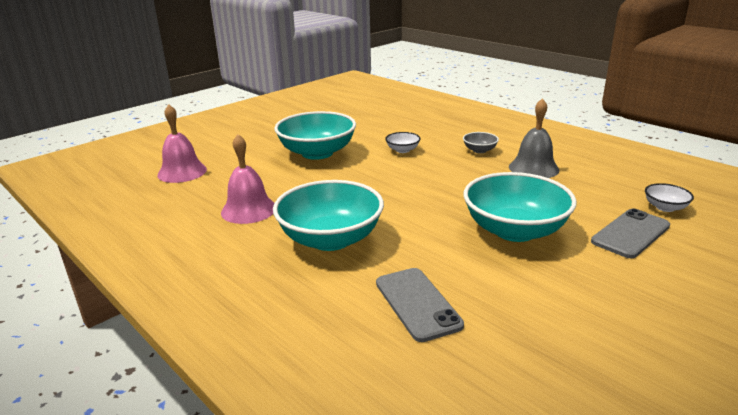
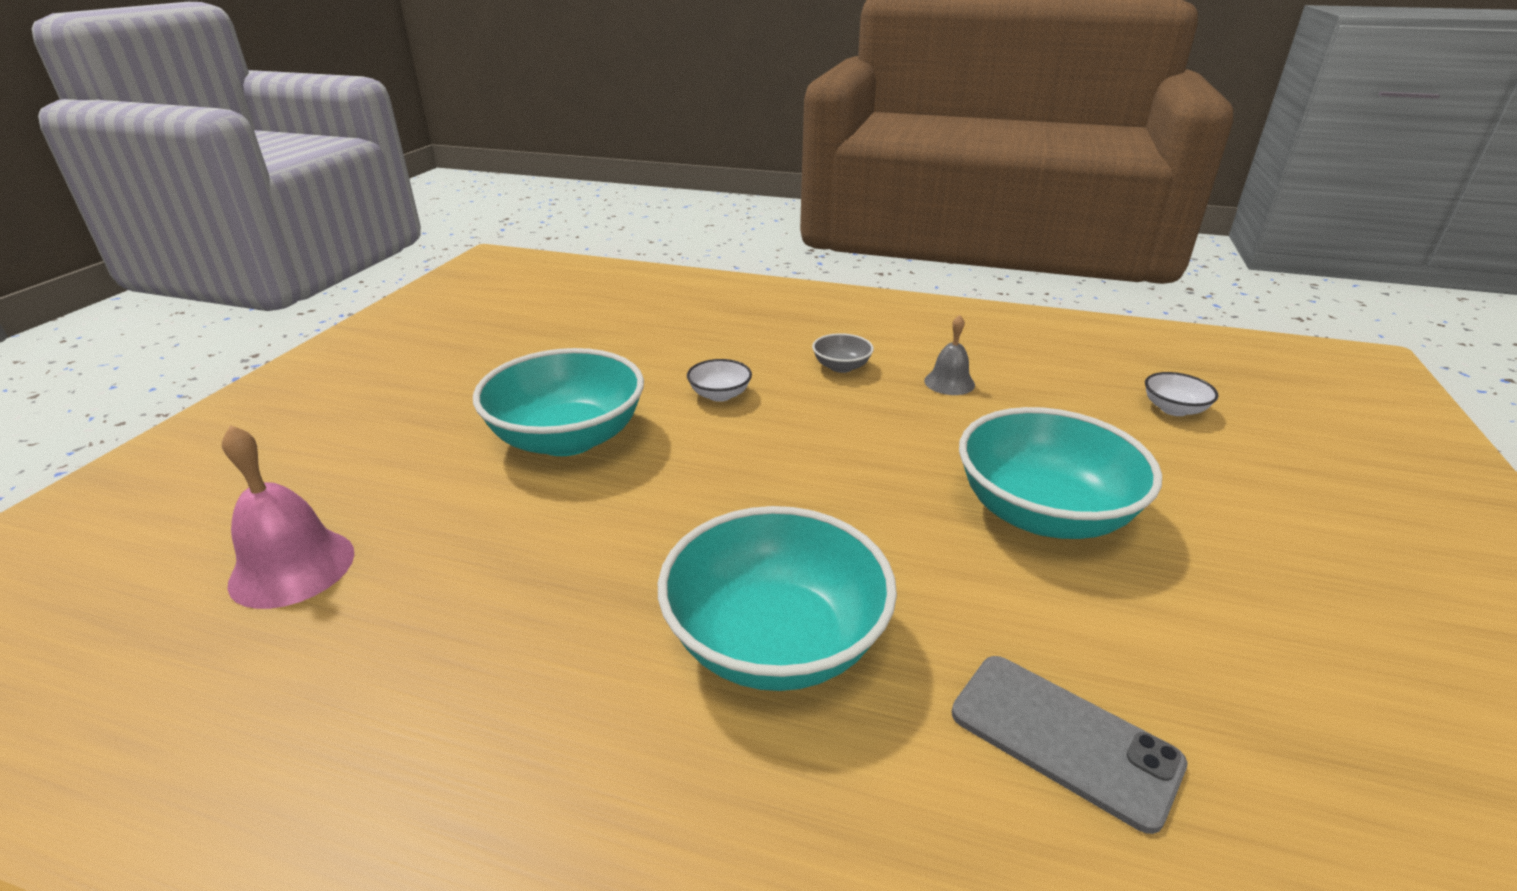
camera: 30 degrees left, 5 degrees up
(248, 210) = (541, 624): pink bell -> none
(533, 168) = (949, 382): grey bell -> grey bell, size x0.62
(630, 234) = (1185, 469): grey phone -> none

